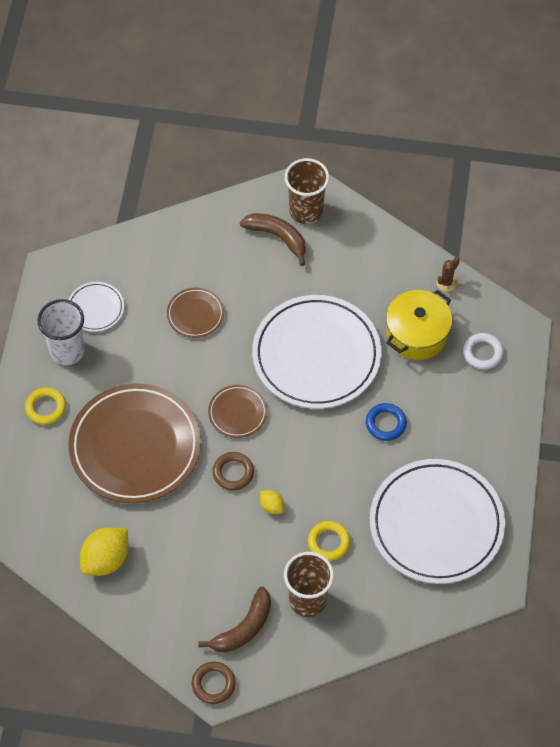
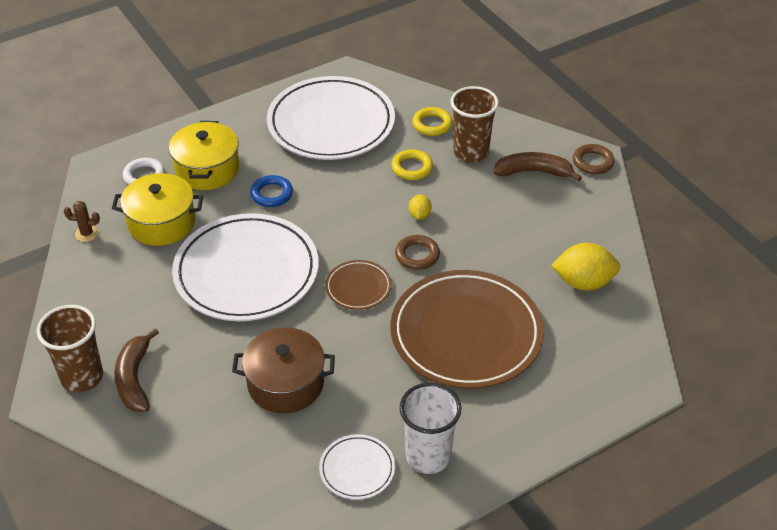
camera: 130 degrees left, 15 degrees down
(46, 408) = (503, 427): yellow ring -> yellow ring (432, 124)
(195, 314) = (285, 383): brown plate -> brown pot
(454, 399) = (207, 169): none -> yellow pot

